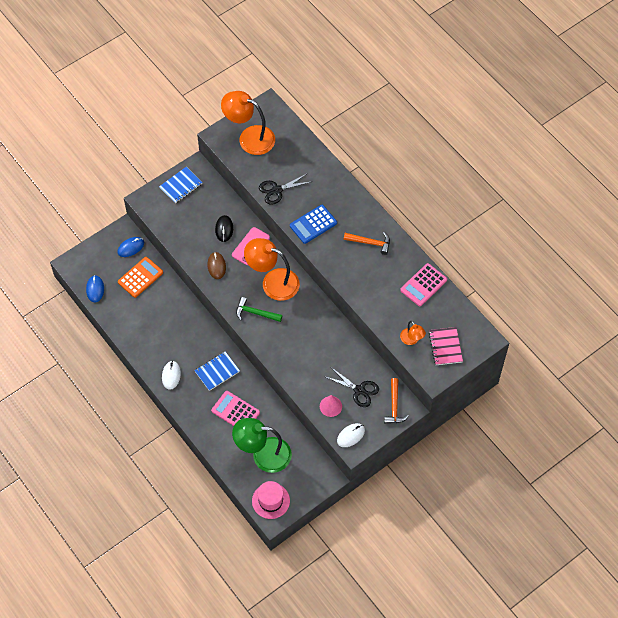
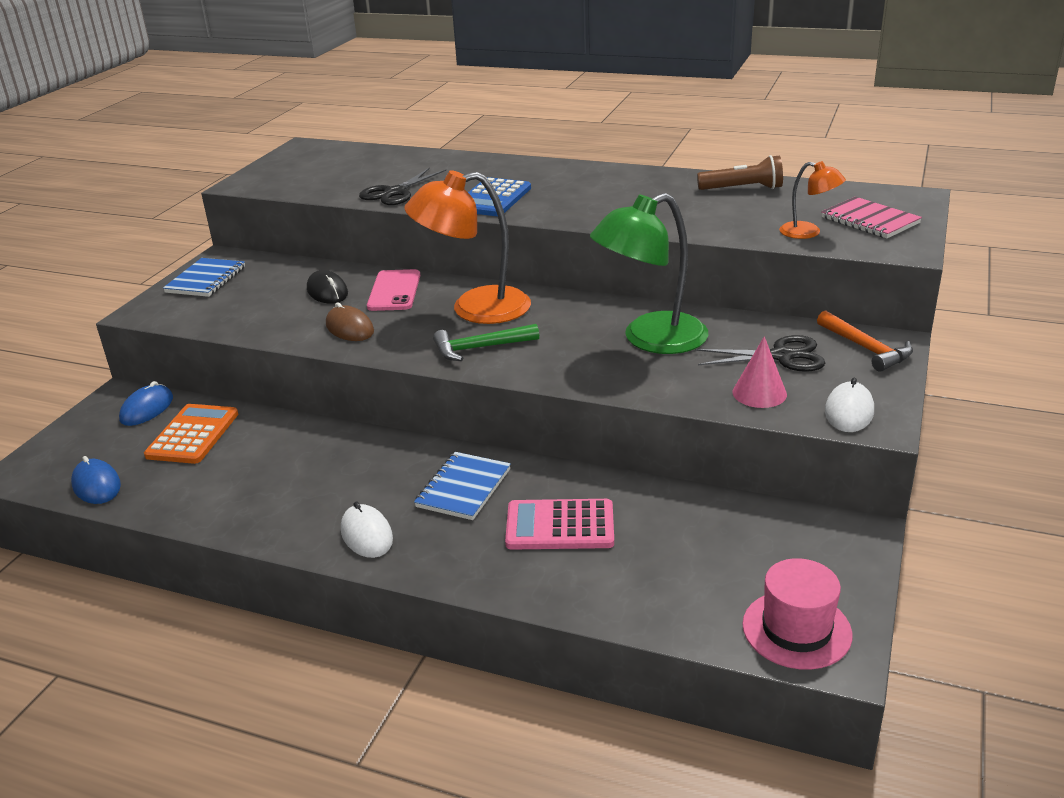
camera: 30 degrees left, 30 degrees down
(249, 137) = (299, 172): orange lamp -> none
(263, 454) = (690, 562): green lamp -> green lamp (650, 339)
(370, 243) = (607, 185): orange hammer -> none
(423, 285) = (743, 189): pink calculator -> brown flashlight

